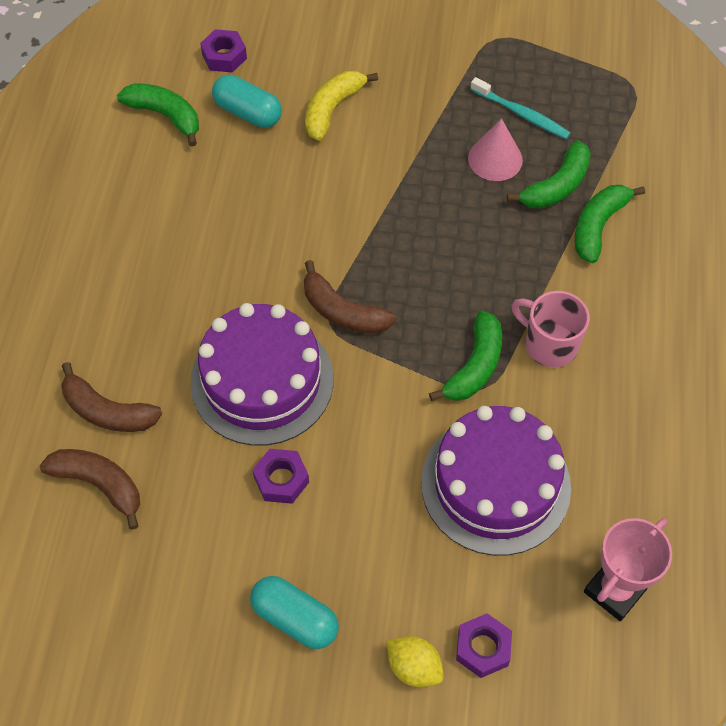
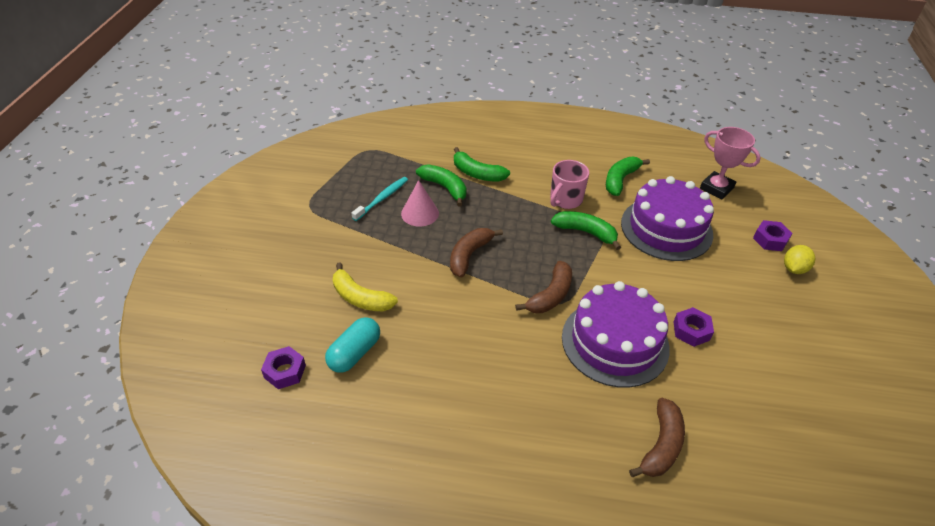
camera: 90 degrees left, 15 degrees down
(99, 484) = (727, 447): brown banana -> brown banana (469, 255)
(165, 116) = (348, 416): green banana -> green banana (620, 180)
(295, 618) = (787, 324): turquoise capsule -> none

